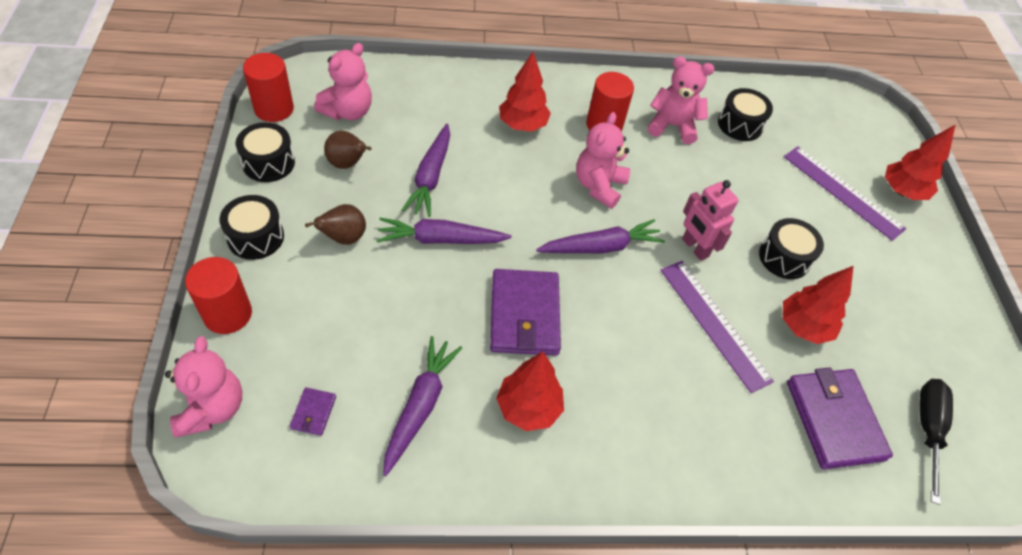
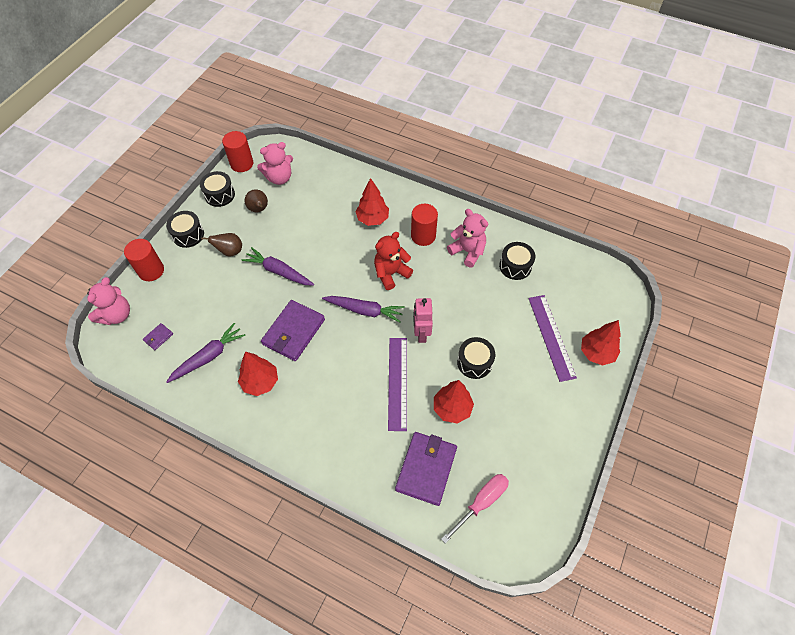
camera: 35 degrees right, 5 degrees up
(430, 177) = (298, 233): purple carrot -> none
(599, 186) = (391, 273): pink teddy bear -> red teddy bear
(927, 429) = (482, 502): black screwdriver -> pink screwdriver

